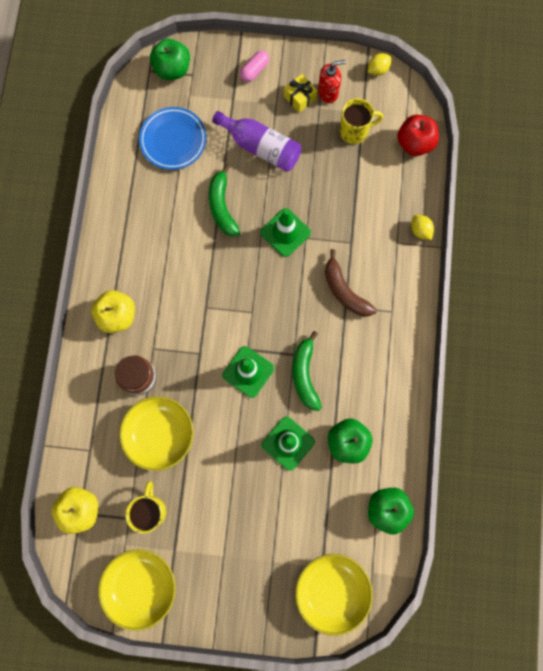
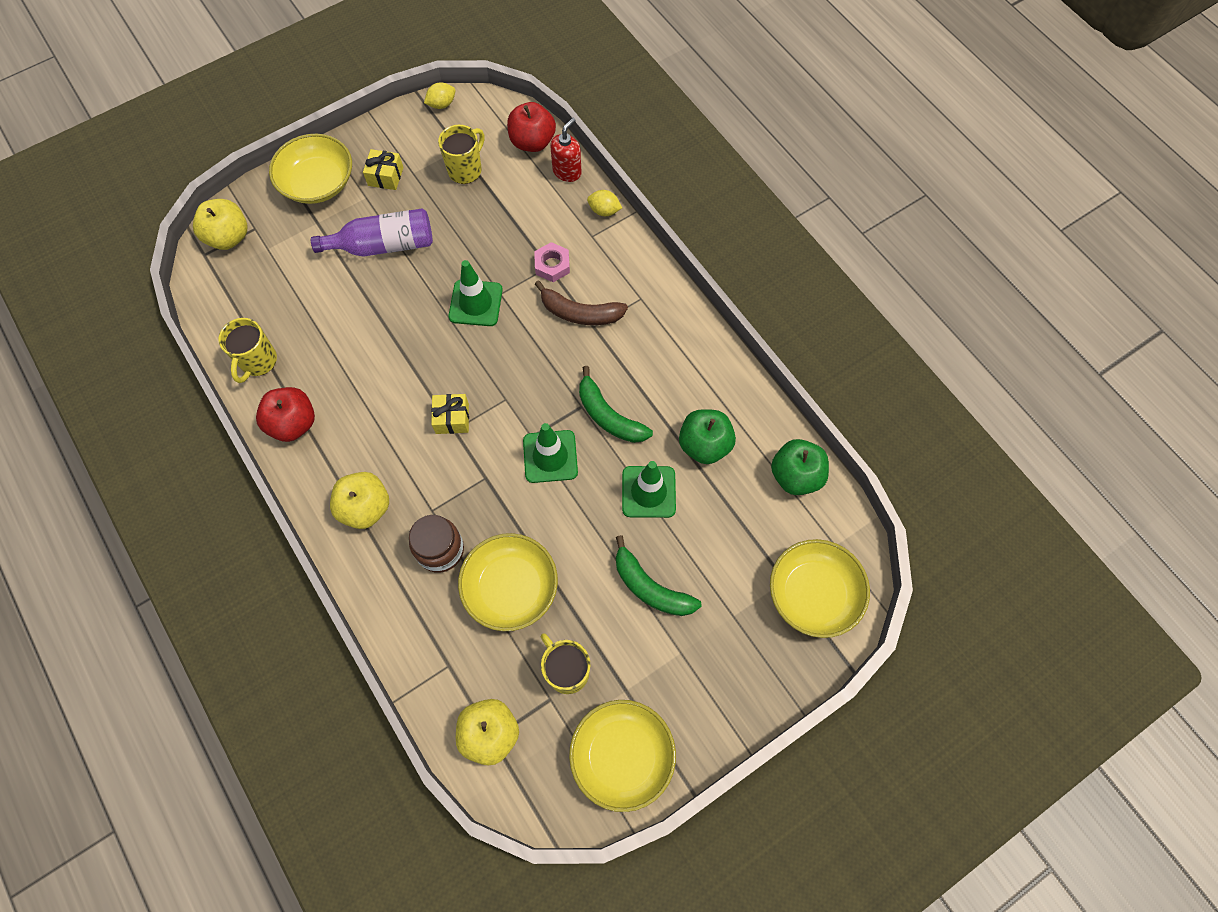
camera: 40 degrees left, 10 degrees down
(117, 228) = (293, 423): none -> red apple
(127, 170) = (258, 361): none -> yellow mug
(172, 69) = (229, 237): green apple -> yellow apple
(173, 140) = (285, 300): blue plate -> none
(210, 299) = (452, 418): none -> yellow gift
(222, 206) = (390, 325): green banana -> green banana (650, 587)
(254, 70) = (318, 183): pink capsule -> yellow bowl
(328, 92) = (410, 154): red soap dispenser -> red soap dispenser (567, 172)
(354, 243) = (552, 265): none -> pink nut
(377, 70) = (442, 104): yellow lemon -> yellow lemon turned 45 degrees clockwise

